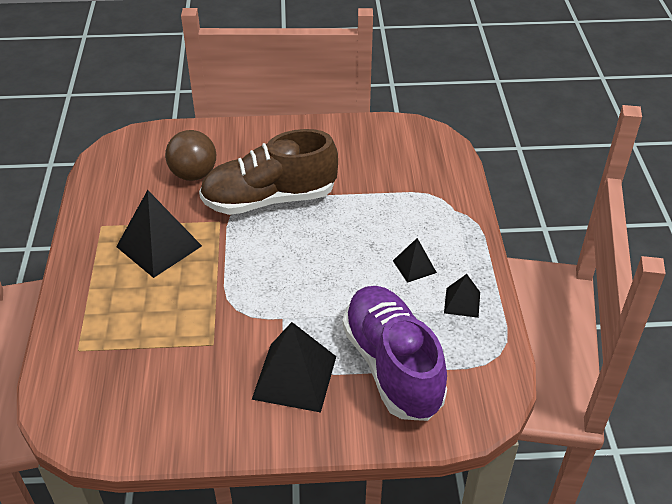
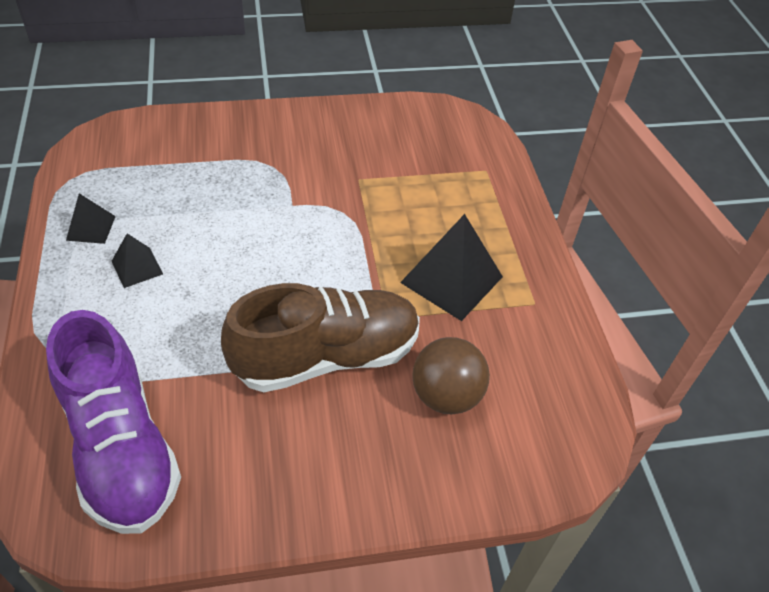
camera: 170 degrees right, 5 degrees up
(295, 377) = (275, 155): black pyramid -> none
(392, 366) = (180, 166): purple shoe -> purple shoe (120, 447)

